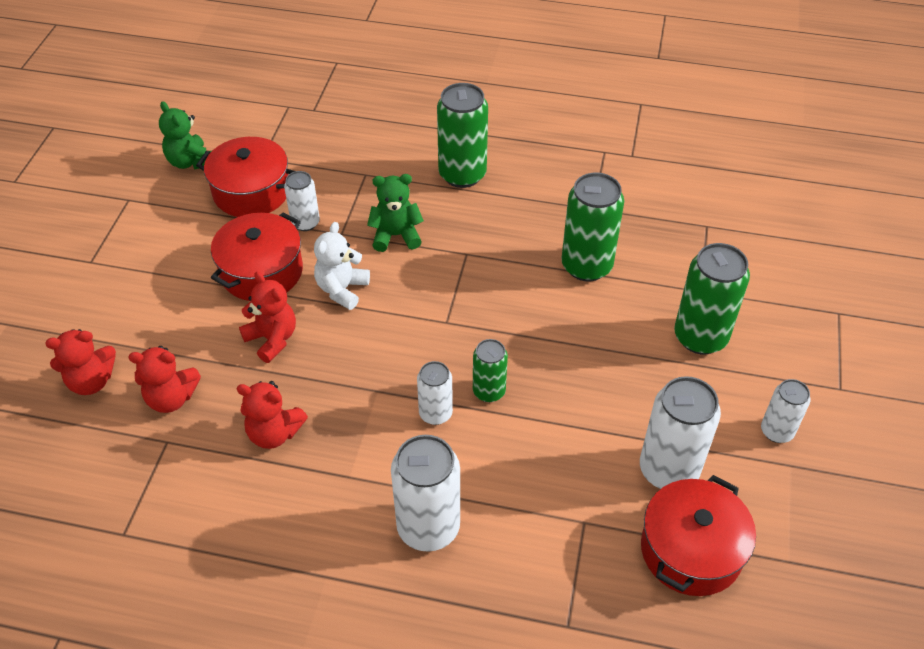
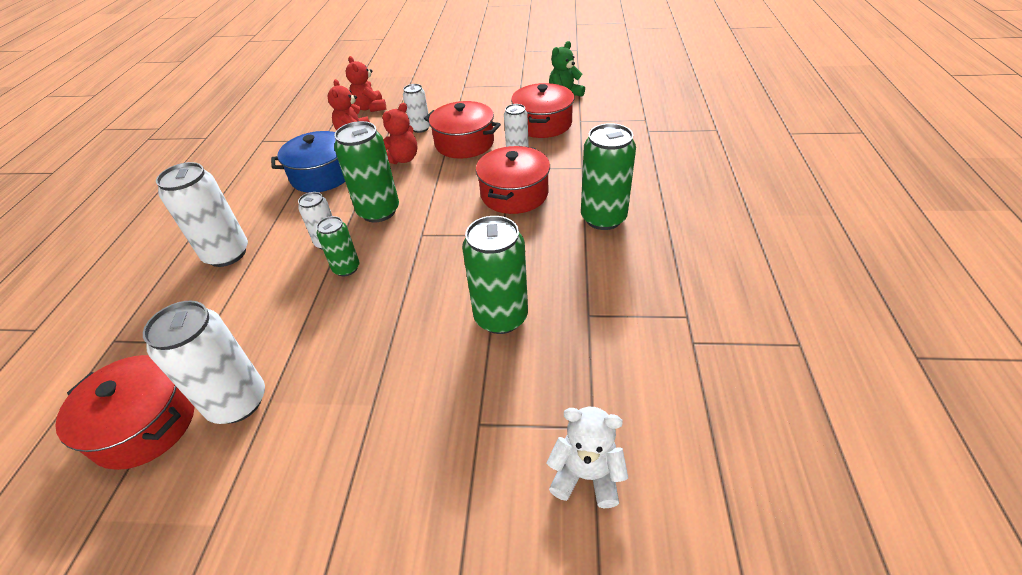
camera: 85 degrees right, 5 degrees down
(274, 433) = (322, 175): red teddy bear -> blue pot
(342, 289) = (451, 179): white teddy bear -> white teddy bear (586, 475)
(396, 235) = (514, 194): green teddy bear -> red pot
(700, 337) = (407, 425): green can -> green can (378, 211)
(777, 431) = (263, 510): white can -> white can (420, 128)

